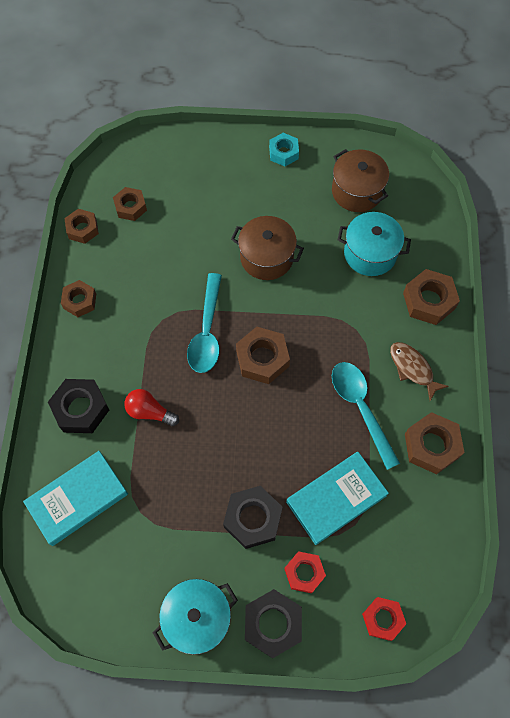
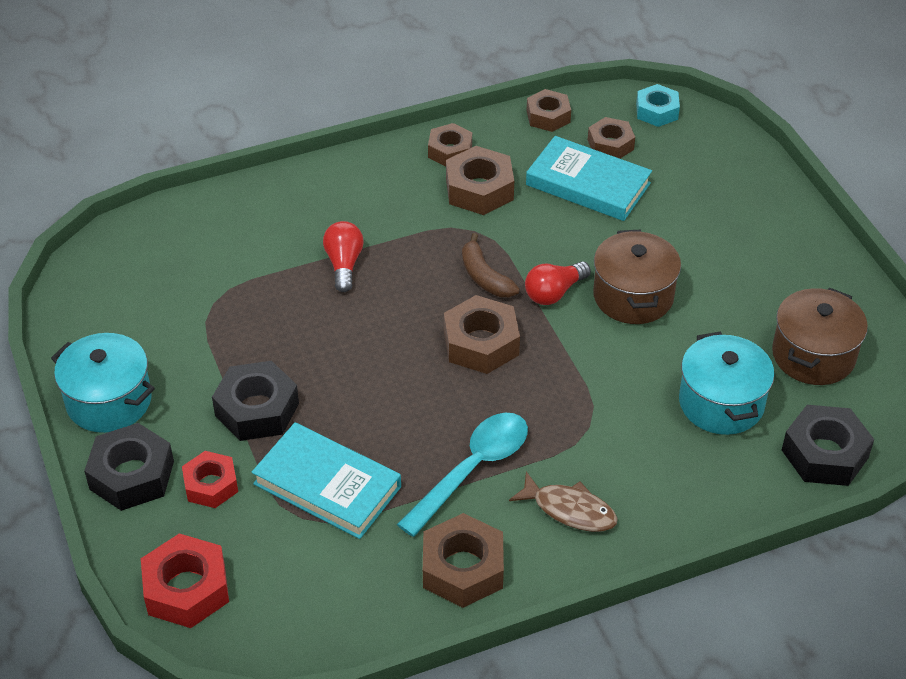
camera: 65 degrees right, 20 degrees down
(77, 499) = (202, 244): turquoise book -> turquoise book (588, 184)
(81, 409) = (313, 205): black nut -> black nut (824, 454)
(207, 331) = (484, 277): turquoise spoon -> brown banana
(241, 298) = (554, 292): none -> red light bulb
(283, 153) = (811, 257): turquoise nut -> turquoise nut (657, 111)
(382, 619) = (187, 589): red nut -> red nut, size x1.51
(413, 368) = (569, 510): brown fish -> brown fish turned 90 degrees clockwise
(428, 301) = (692, 495): brown nut -> brown nut (479, 189)

